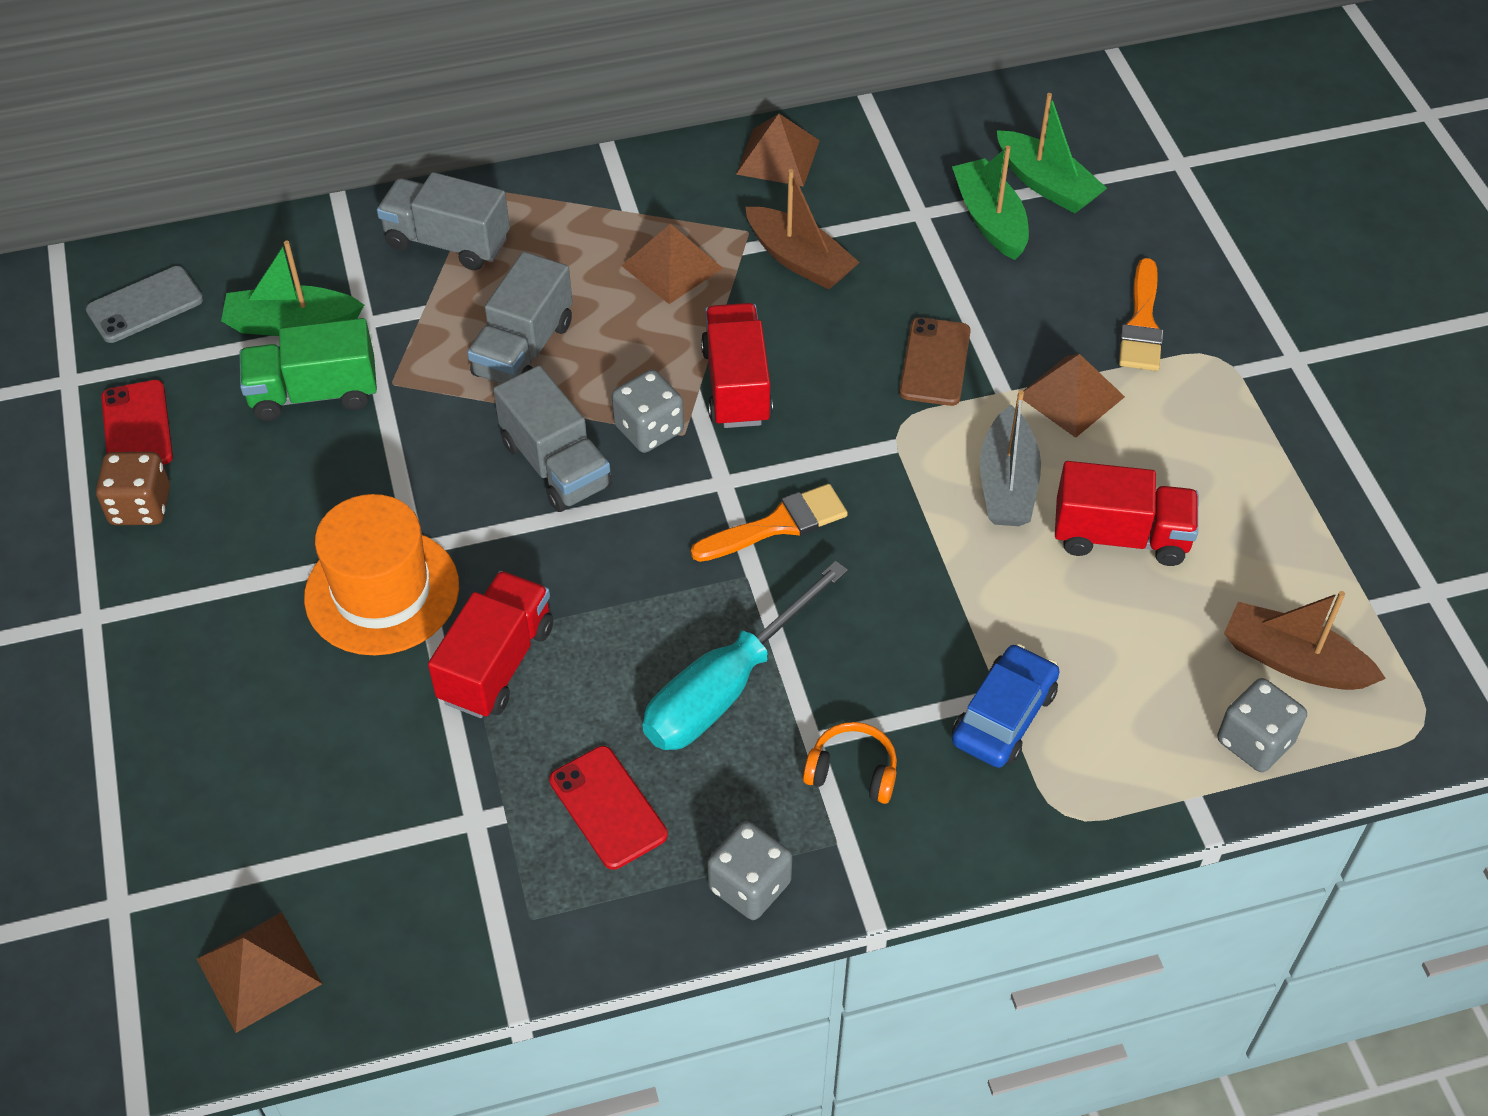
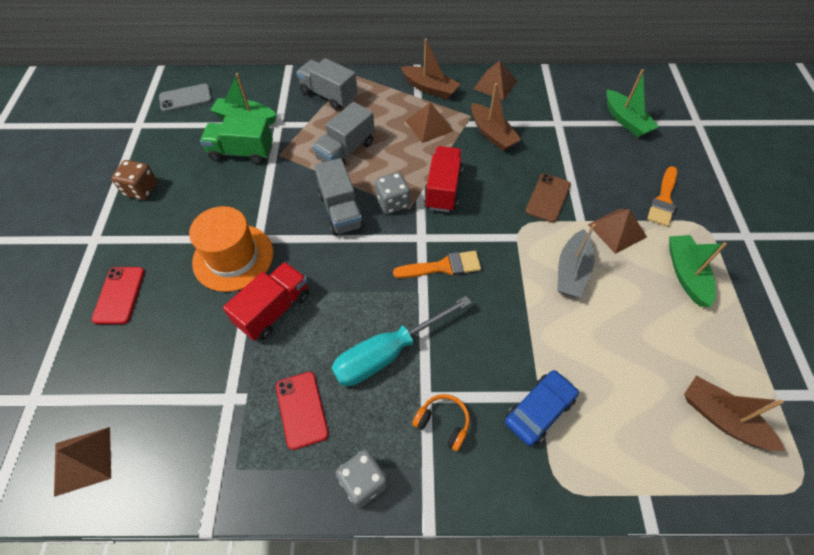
camera: 15 degrees right, 5 degrees up
(137, 427) = (157, 152): red phone -> red phone (119, 295)
(649, 189) = (430, 88): none -> brown boat
(990, 220) = (593, 132): green boat -> green boat (686, 274)
(1120, 536) = (629, 316): red truck -> none
(1255, 741) = (690, 467): grey dice -> none

